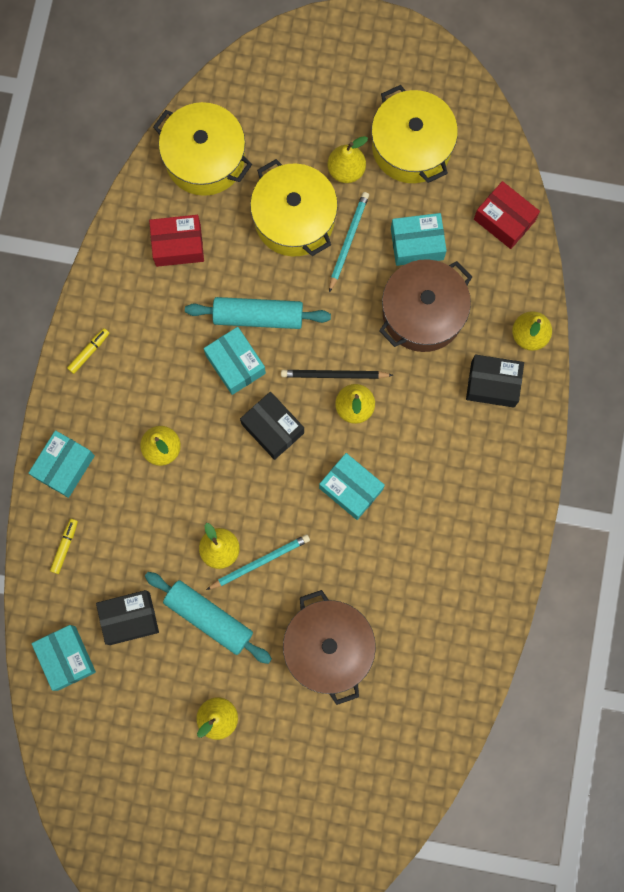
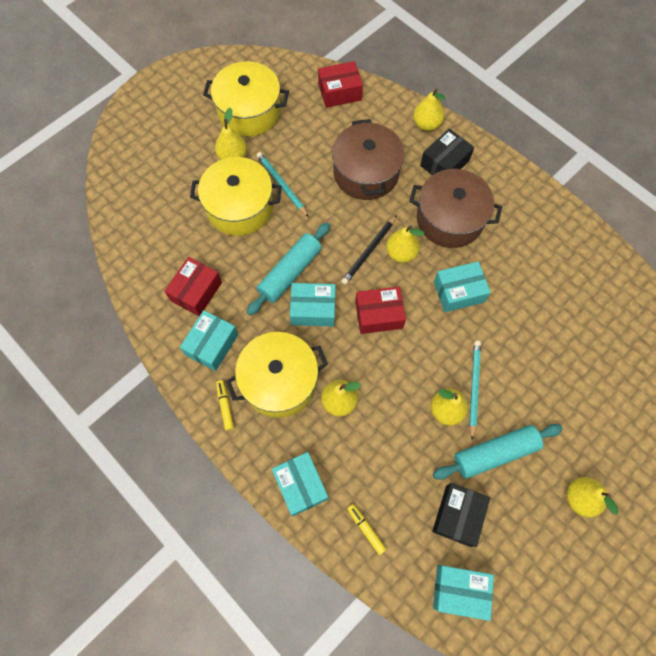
camera: 55 degrees left, 10 degrees down
(205, 159) = (150, 235): yellow pot -> yellow pot (279, 381)
(272, 428) = (379, 315): black box -> red box
(328, 648) = (569, 381): brown pot -> brown pot (450, 219)
(417, 244) = (316, 148): turquoise box -> turquoise box (212, 345)

